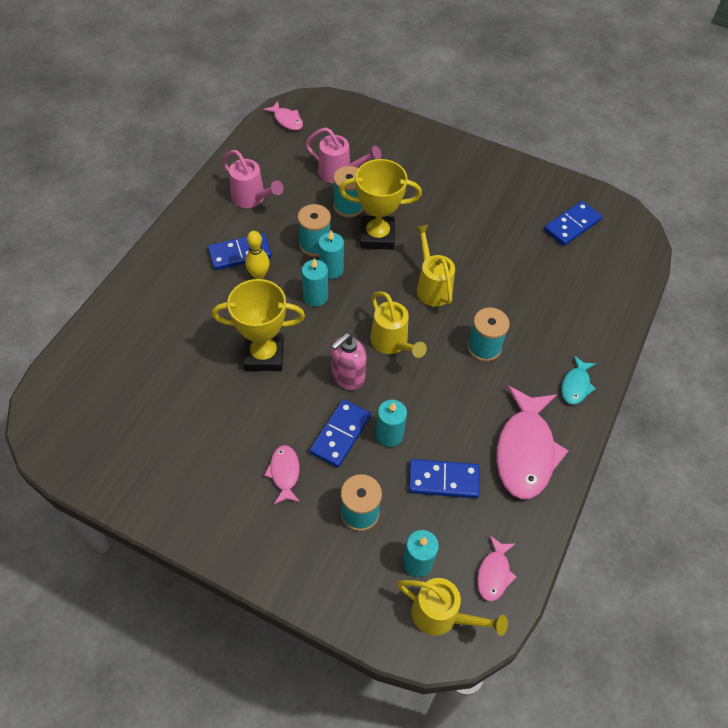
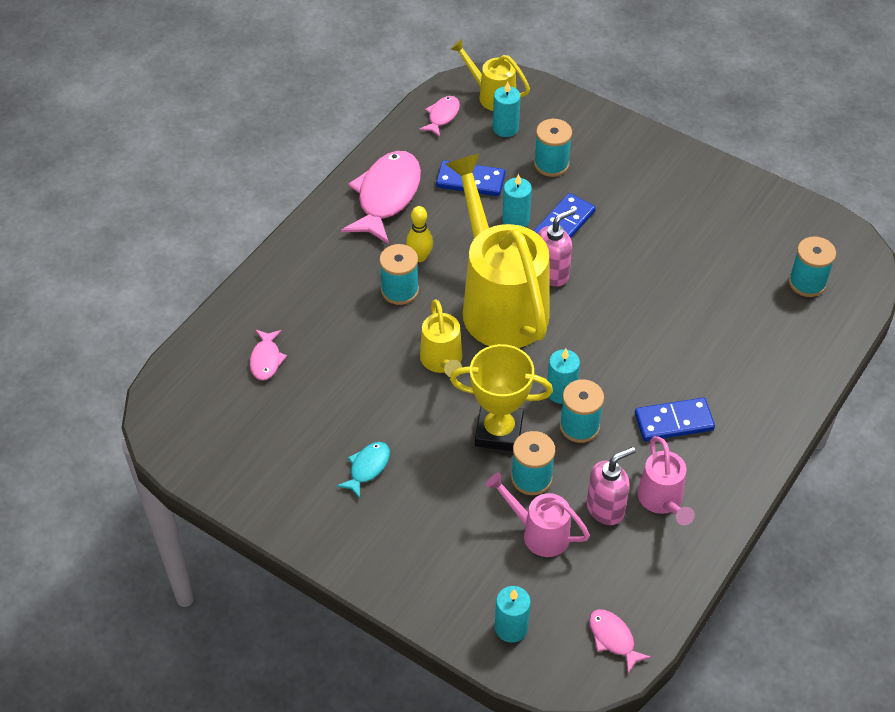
camera: 170 degrees left, 5 degrees down
(103, 389) = (807, 283): none -> turquoise spool
(252, 198) = (662, 501): pink watering can -> pink watering can turned 150 degrees counterclockwise
(259, 275) = (649, 392): yellow bowling pin -> yellow bowling pin (420, 257)
(264, 355) = (640, 302): yellow trophy -> none
(284, 473) = (619, 198): pink fish -> pink fish (266, 359)
(293, 191) = (605, 508): none -> pink soap dispenser
(315, 297) = (582, 361): turquoise candle -> turquoise candle (511, 628)
(392, 343) = (500, 303): yellow watering can -> yellow watering can, size x2.08
(572, 225) = (242, 426): blue domino -> none
(575, 385) = (314, 247): turquoise fish -> turquoise fish (367, 468)

